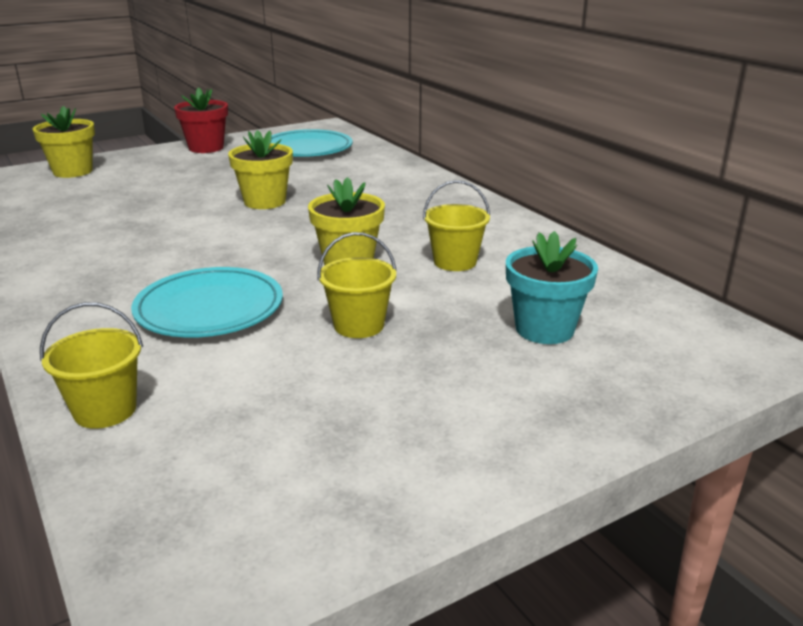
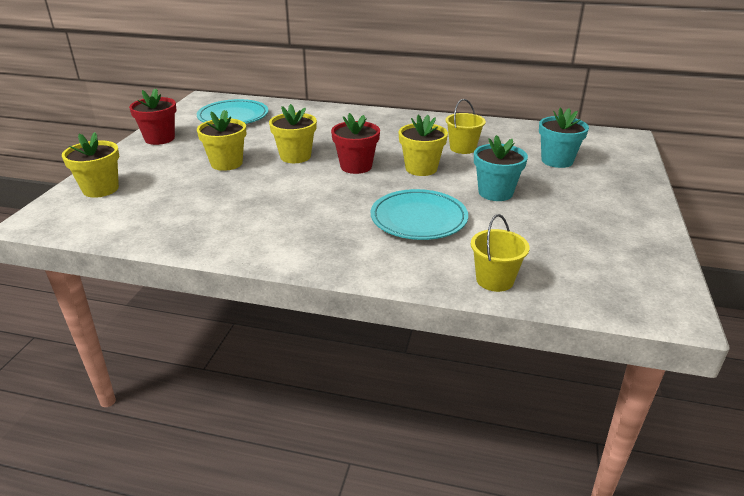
camera: 45 degrees left, 5 degrees up
(198, 186) = (226, 163): none -> yellow flower pot
(291, 232) = (356, 166): none -> red flower pot
(359, 325) = (495, 193): yellow bucket -> turquoise flower pot

